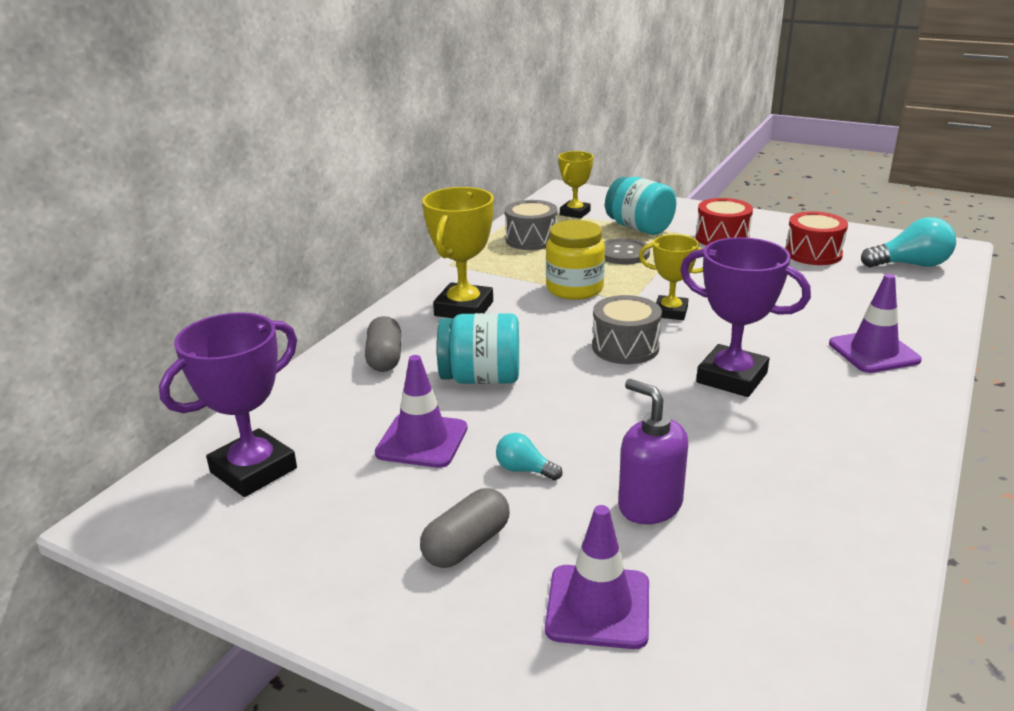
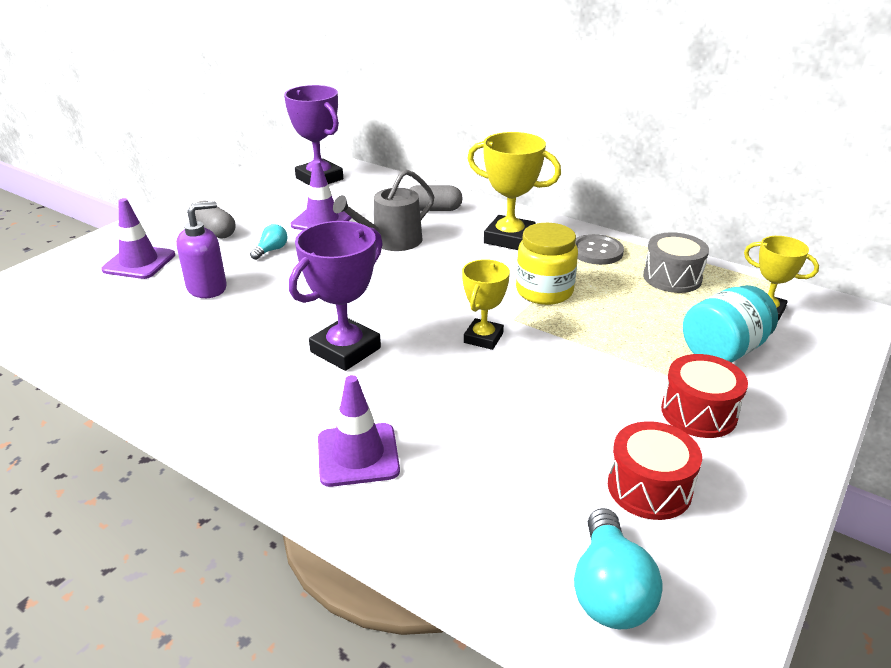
camera: 95 degrees right, 5 degrees up
(481, 378) = (391, 241): turquoise jar -> grey watering can
(623, 253) = (637, 329): grey button -> grey button (596, 251)
(625, 347) = (419, 304): grey drum -> none

